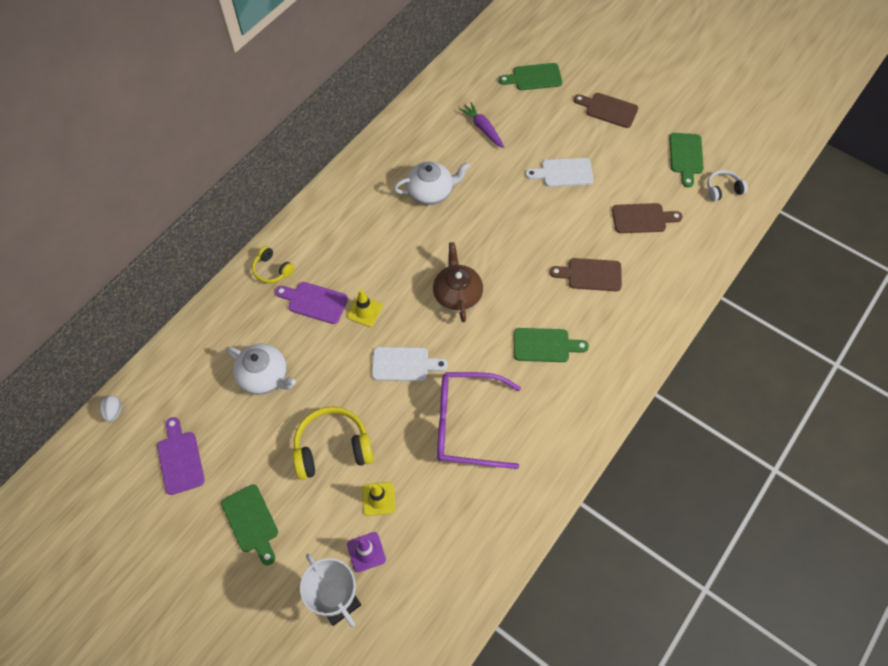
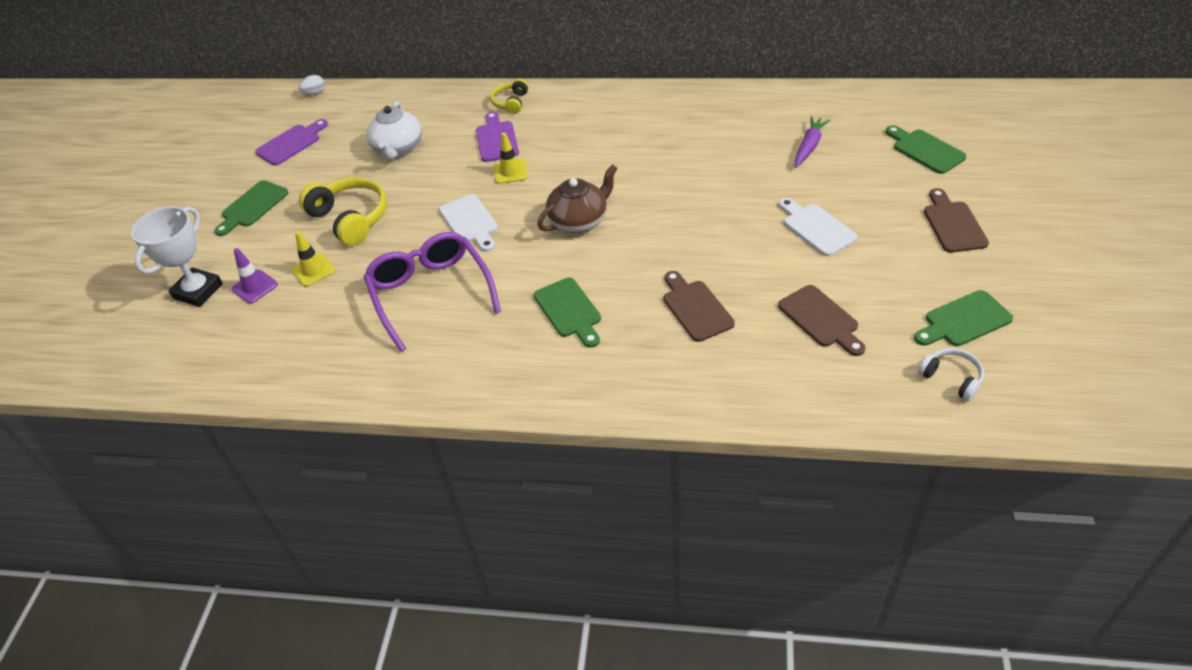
camera: 65 degrees right, 15 degrees down
(430, 192) = (688, 149): white teapot -> none

